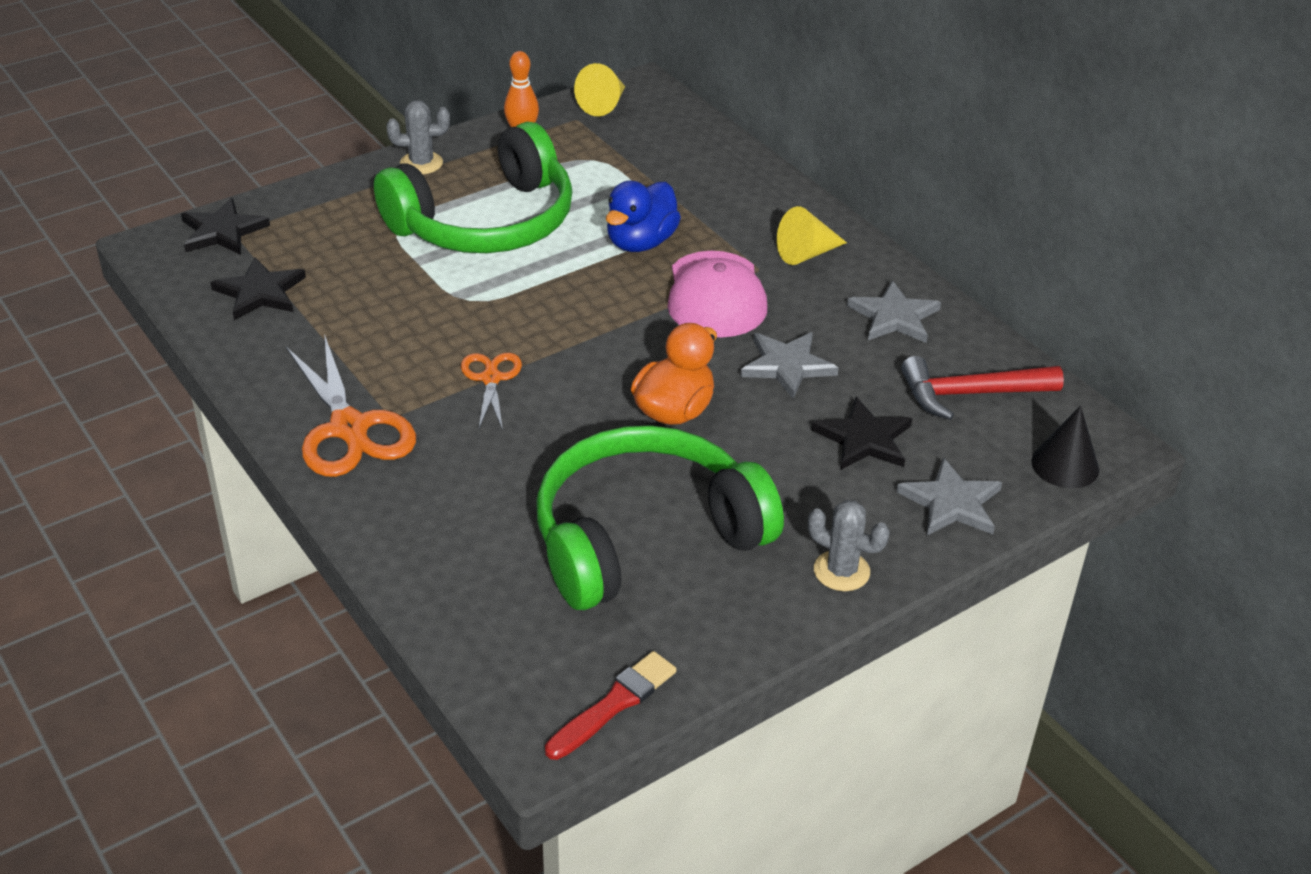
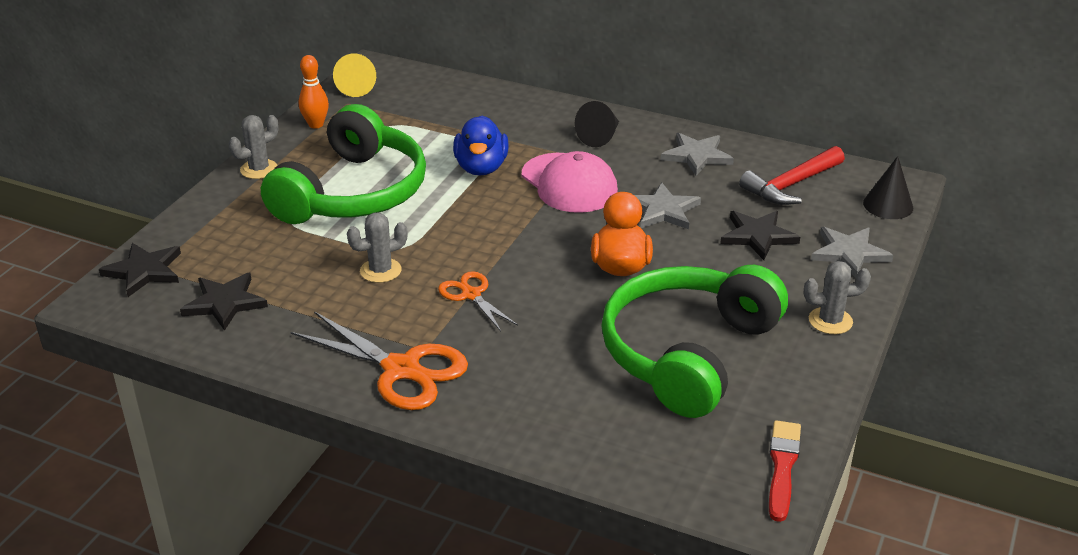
camera: 30 degrees left, 5 degrees down
(430, 317) = (380, 270): none -> grey cactus
(806, 254) = (600, 137): yellow cone -> black cone

